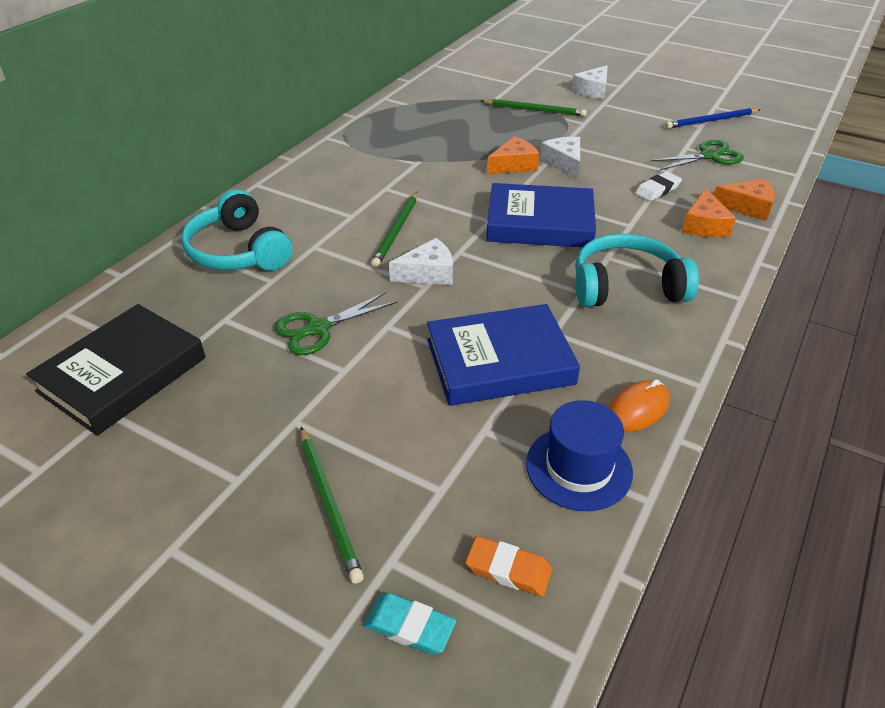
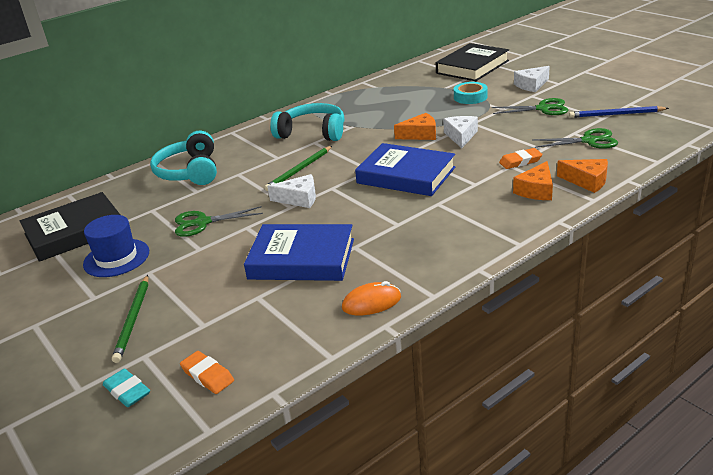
camera: 25 degrees right, 10 degrees down
(506, 70) = (472, 67): none -> black book
(535, 110) = (470, 97): green pencil -> turquoise tape
(578, 467) = (300, 329): blue hat -> blue hat (116, 258)
(626, 287) = (434, 225): turquoise headphones -> turquoise headphones (312, 132)
(628, 119) = (543, 109): none -> green scissors
(657, 190) = (520, 161): white eraser -> orange eraser

